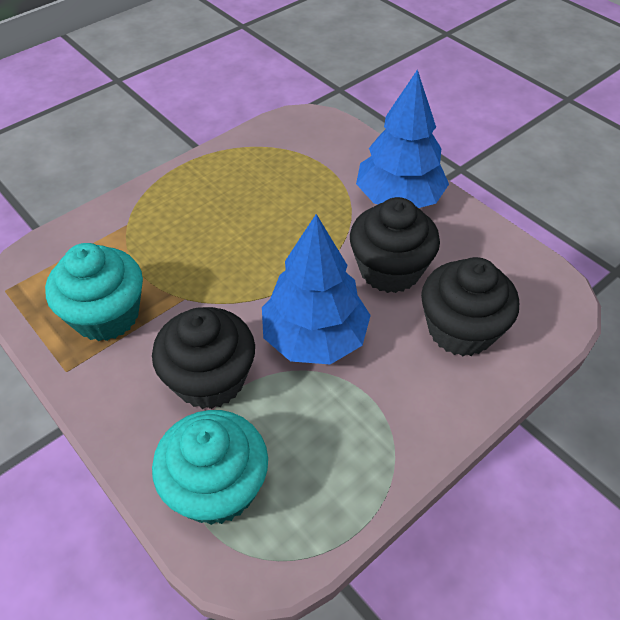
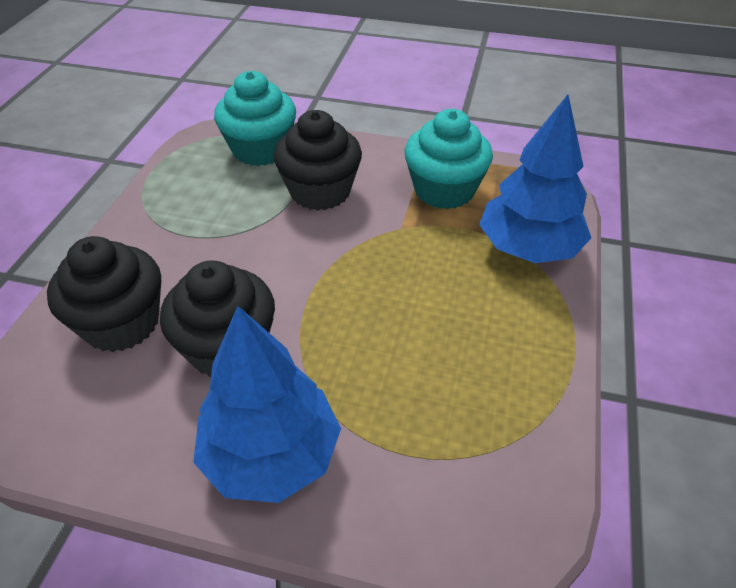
camera: 145 degrees right, 5 degrees down
(315, 337) = (261, 252): blue tree -> blue tree (528, 248)

